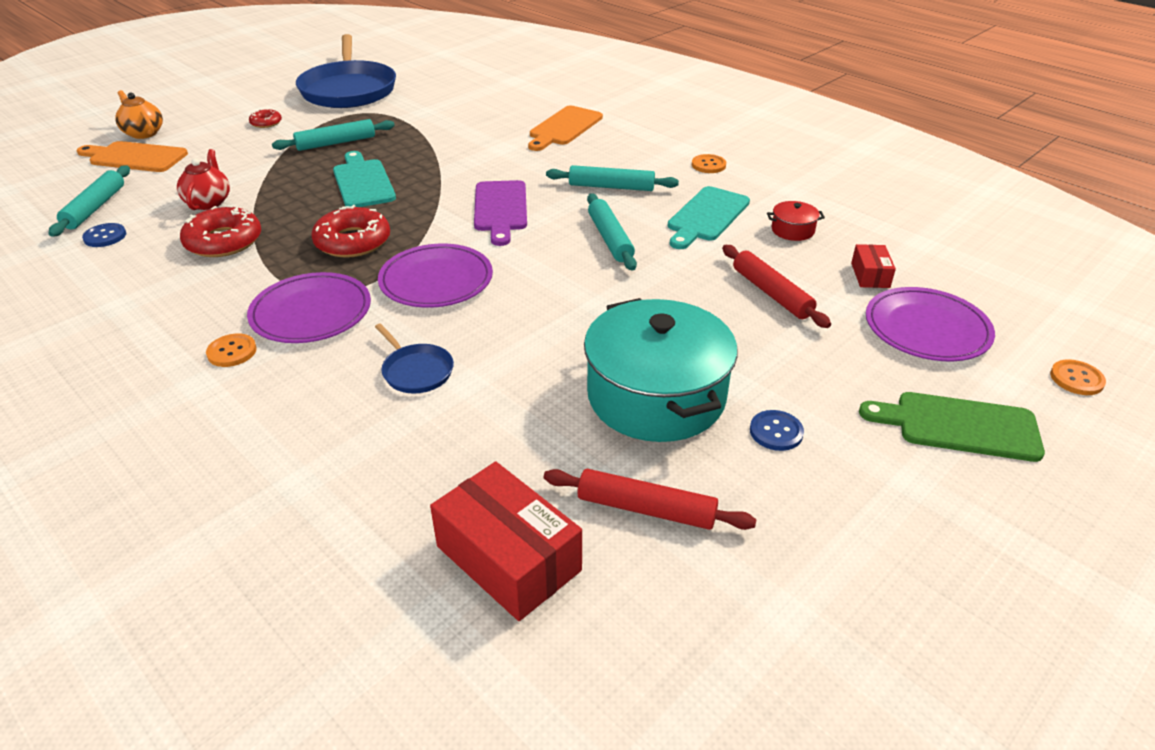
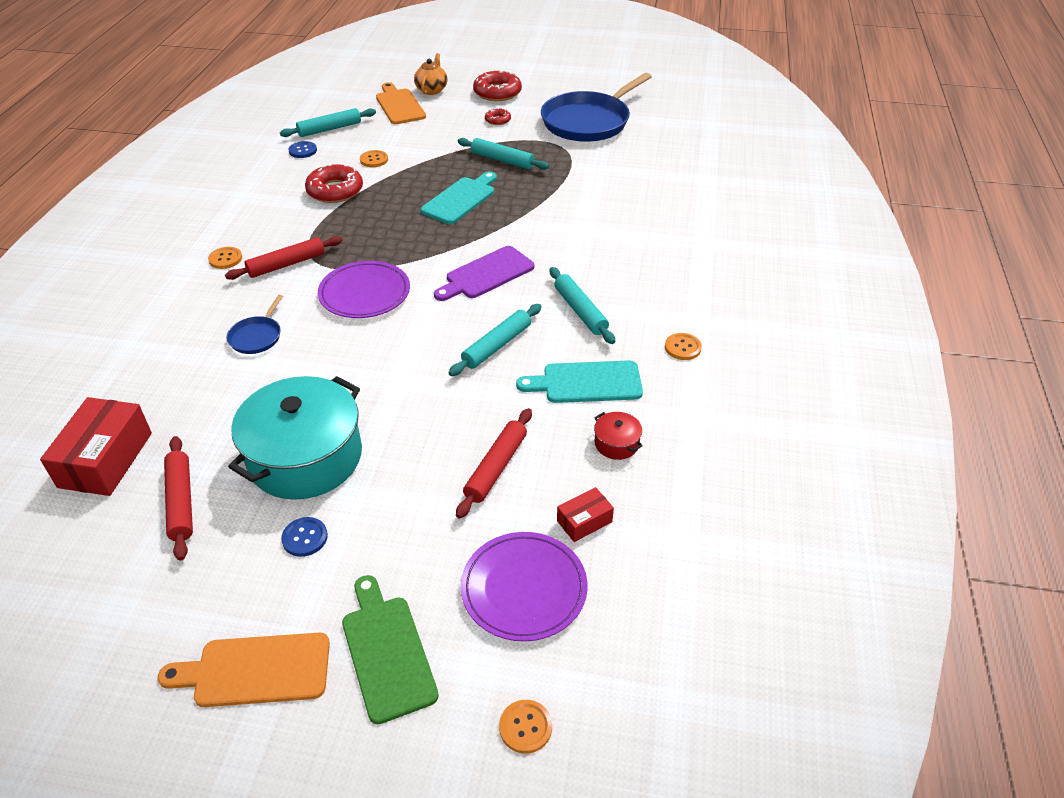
camera: 55 degrees right, 5 degrees up
(209, 202) = (374, 160): red teapot -> orange button
(311, 312) = (286, 264): purple plate -> red rolling pin
(353, 241) = (380, 236): red donut -> red donut (497, 92)
(564, 128) = (654, 242): orange cutting board -> orange cutting board (256, 670)

